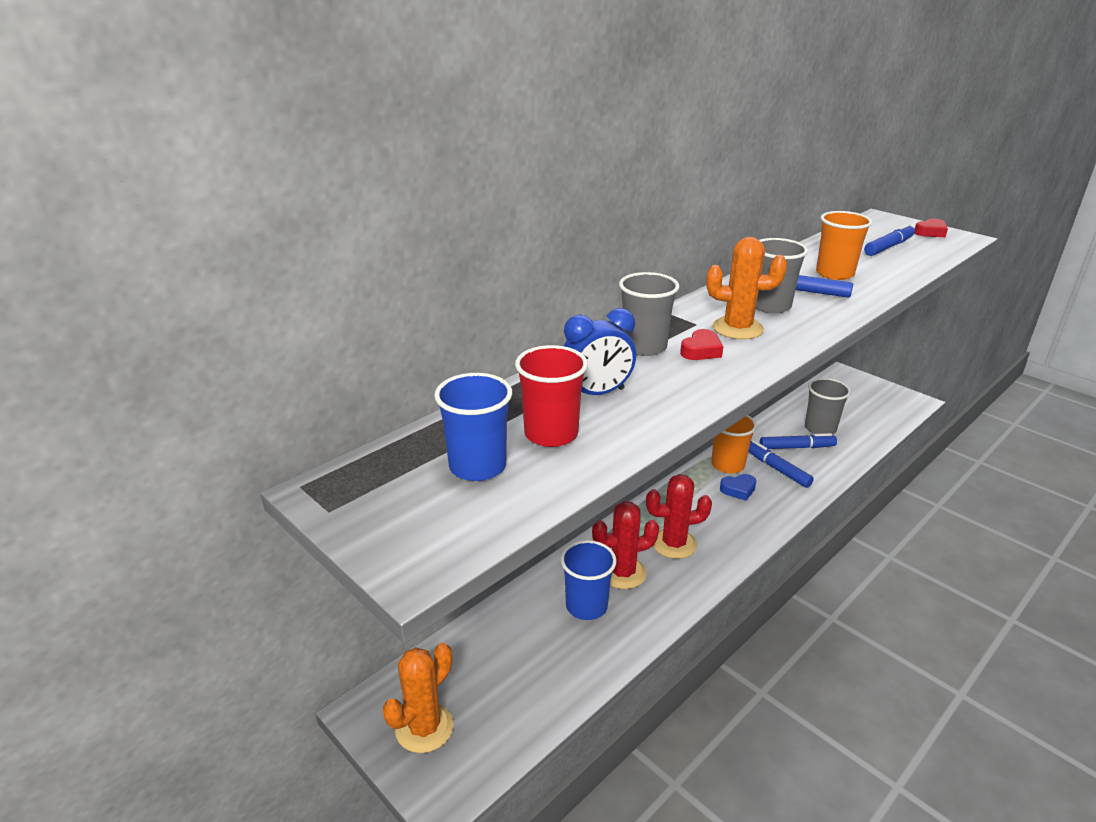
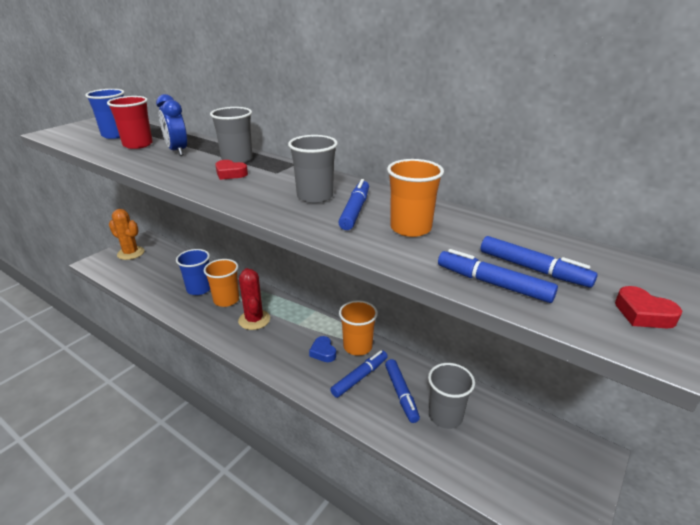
camera: 80 degrees right, 0 degrees up
(622, 573) = (226, 300): red cactus -> orange cup
(737, 328) = (268, 184): orange cactus -> none
(915, 260) = (493, 283): none -> blue marker

